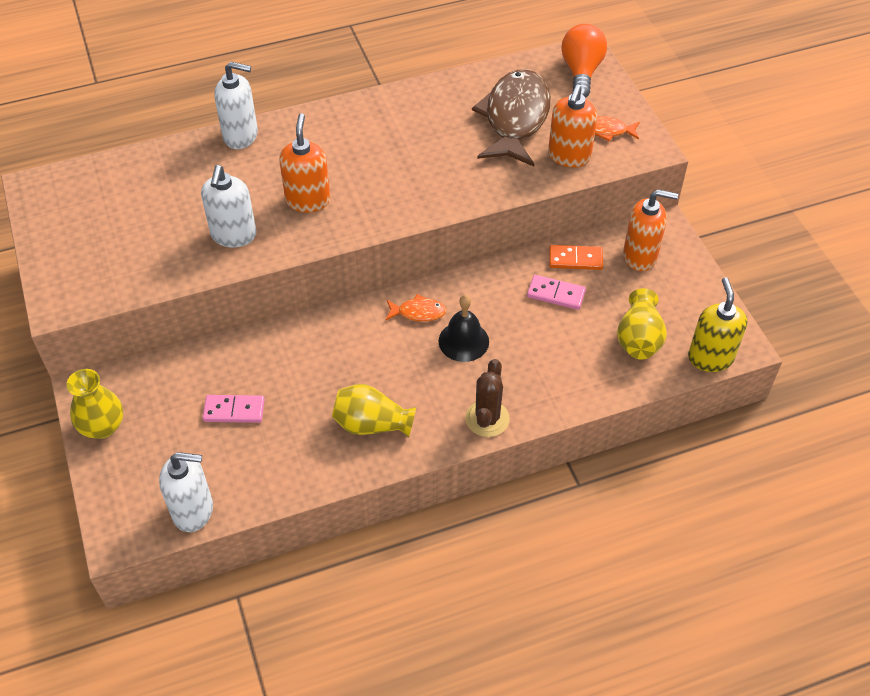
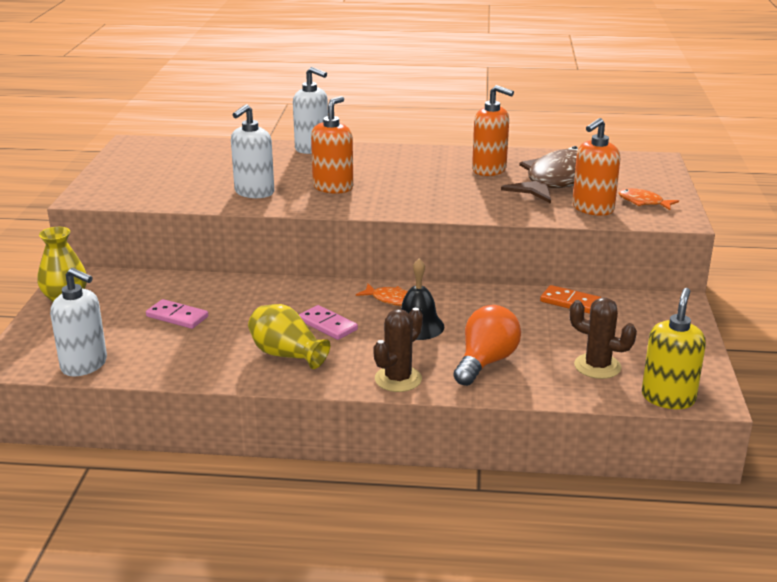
camera: 25 degrees right, 25 degrees down
(556, 294) = (533, 319): pink domino -> pink domino (327, 325)
(581, 72) = (644, 168): orange light bulb -> orange light bulb (486, 362)
(639, 339) = (597, 366): yellow vase -> brown cactus
(640, 256) = (640, 315): orange soap dispenser -> orange soap dispenser (489, 170)

